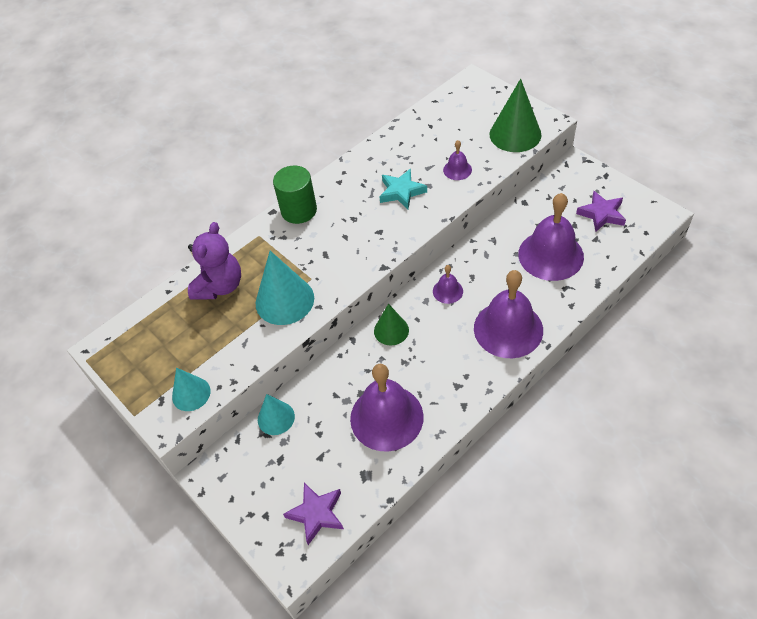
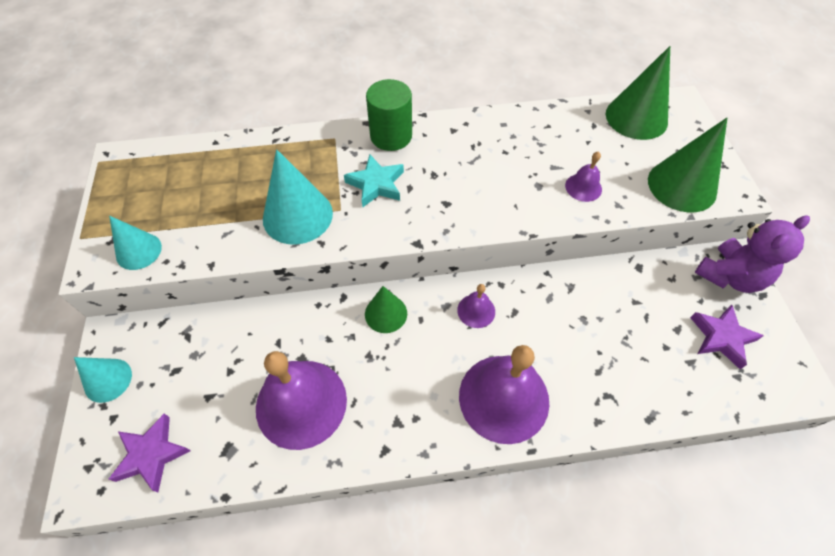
camera: 30 degrees right, 5 degrees up
(220, 286) = (258, 165): purple teddy bear -> purple teddy bear (730, 276)
(276, 418) = (209, 326): turquoise cone -> turquoise cone (108, 380)
(401, 192) = (504, 176): turquoise star -> turquoise star (376, 184)
(453, 105) = (636, 117): none -> green cone
(550, 255) = (621, 346): purple bell -> none

